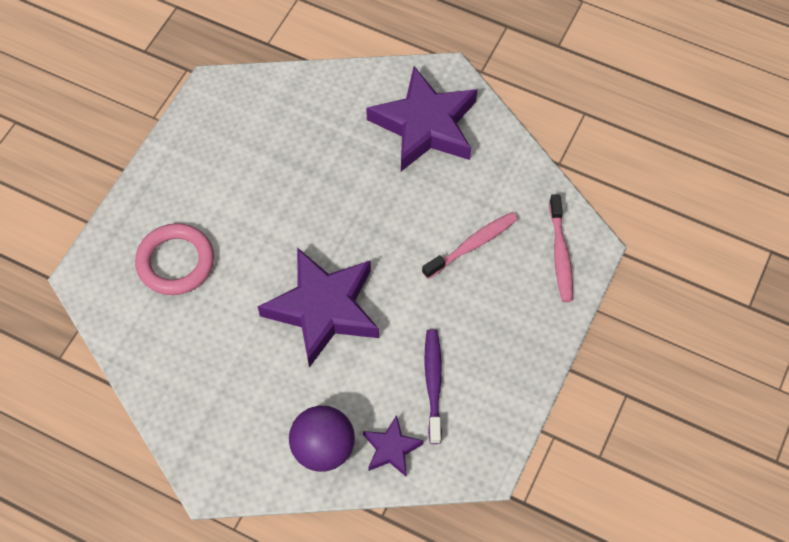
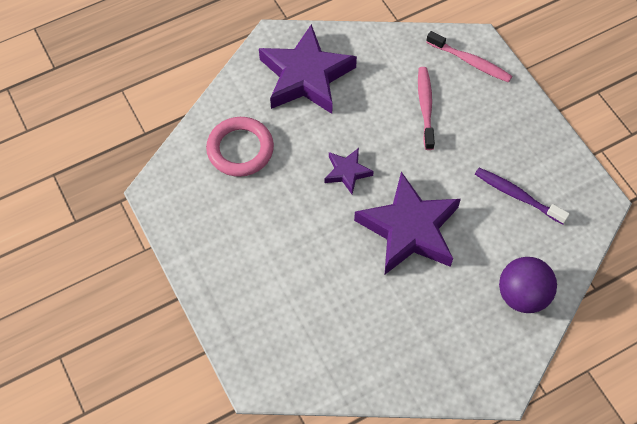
camera: 55 degrees left, 0 degrees up
(175, 262) = (294, 307): pink ring -> pink ring (240, 149)
(391, 449) = (550, 251): purple star -> purple star (347, 172)

